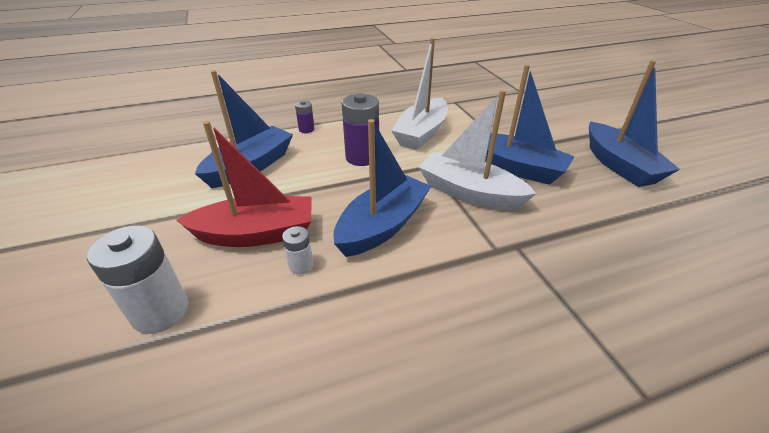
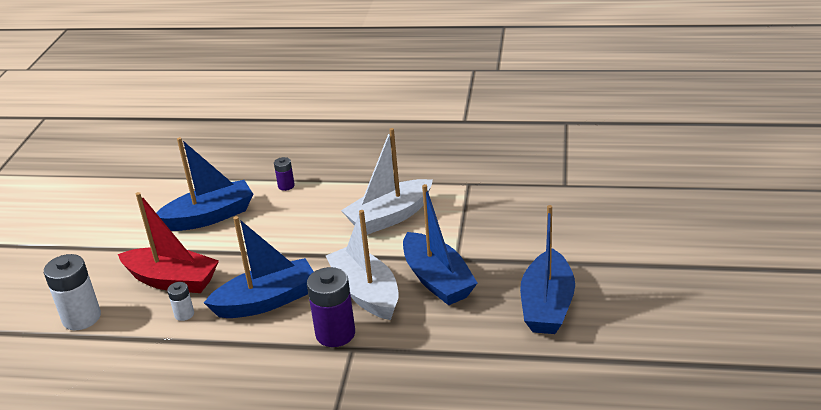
camera: 30 degrees right, 5 degrees down
(362, 157) = (309, 231): purple battery -> purple battery (335, 334)

